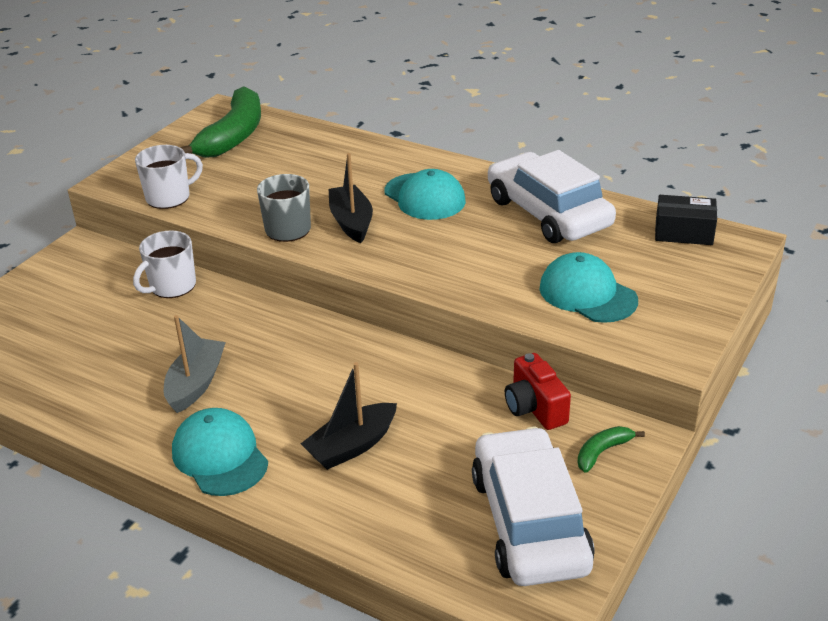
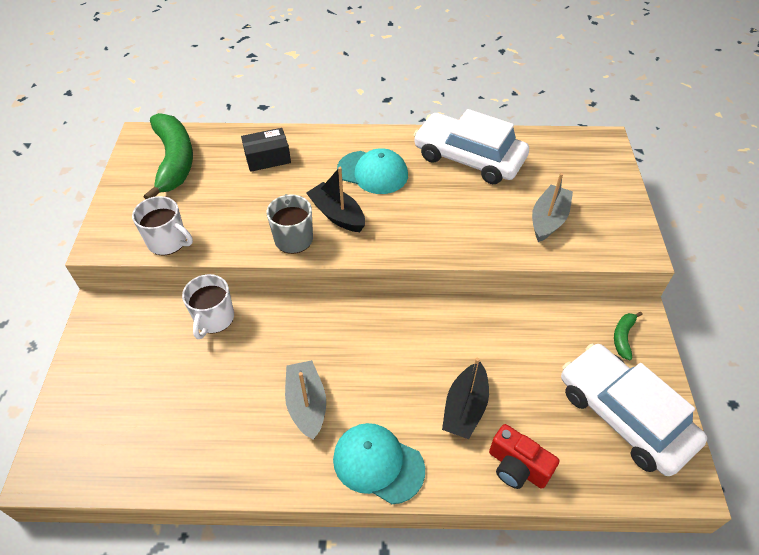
camera: 30 degrees left, 15 degrees up
(169, 197) = (168, 242): white mug -> white mug turned 90 degrees clockwise
(534, 408) = (557, 320): red camera -> red camera (517, 467)
(587, 294) = (548, 220): turquoise cap -> grey boat
(683, 232) = (565, 145): black box -> black box (267, 158)

